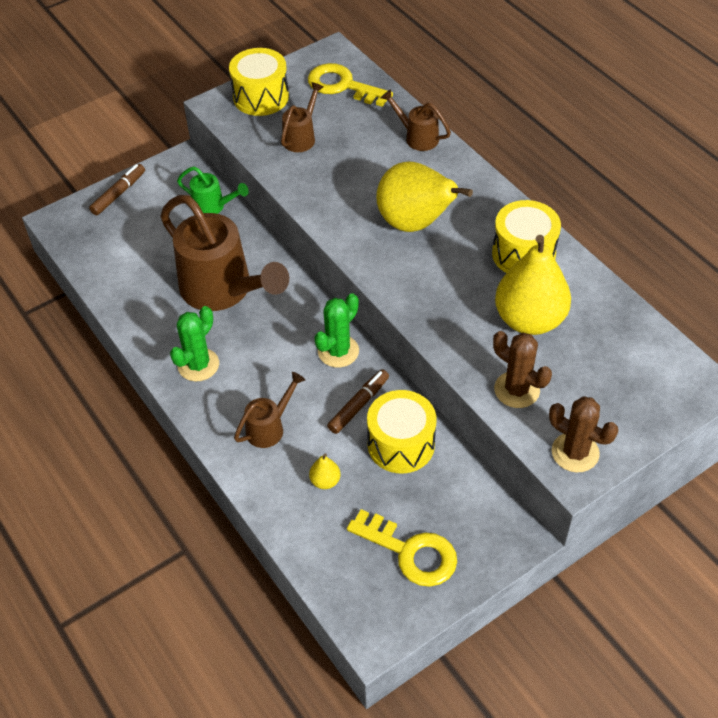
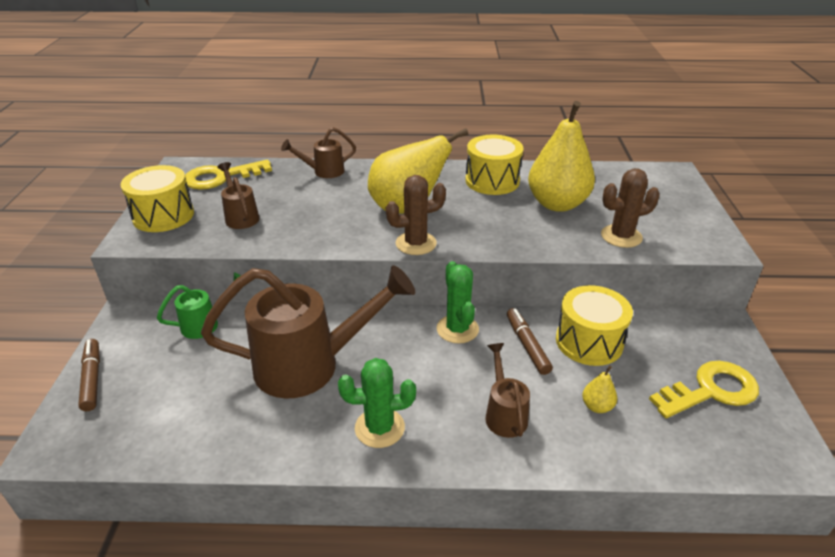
camera: 55 degrees left, 15 degrees down
(198, 365) = (379, 428): green cactus -> green cactus turned 75 degrees counterclockwise
(575, 452) = (702, 239): brown cactus -> brown cactus (416, 243)

